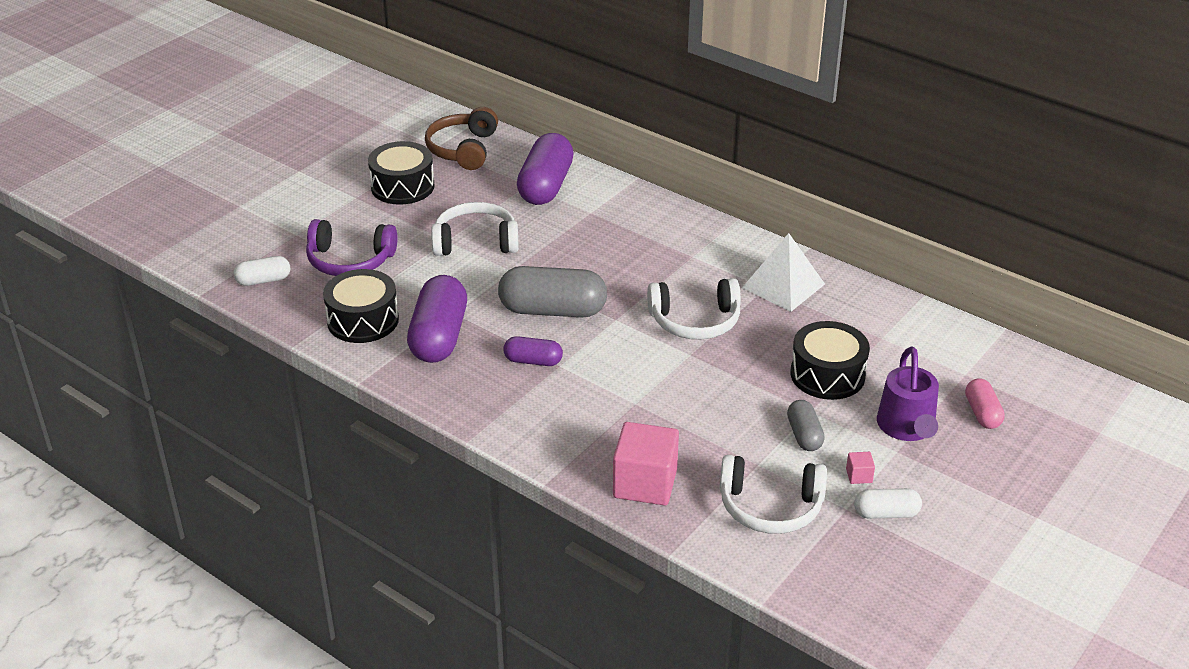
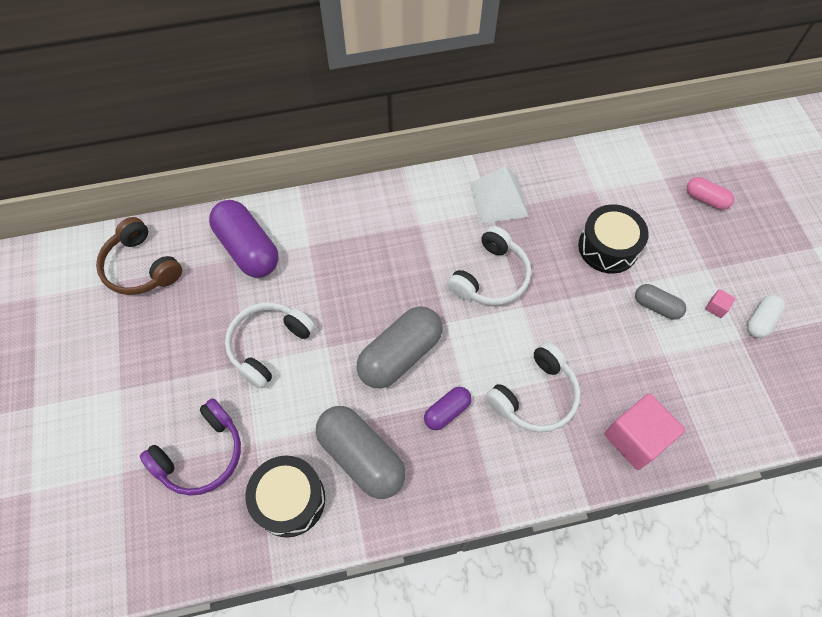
camera: 50 degrees left, 25 degrees up
(263, 280) = (160, 544): white capsule -> none
(402, 186) = (143, 344): black drum -> none
(439, 337) = (361, 457): purple capsule -> grey capsule
(770, 506) = (711, 380): white headphones -> white headphones (535, 396)
(907, 428) = (691, 247): purple watering can -> none

